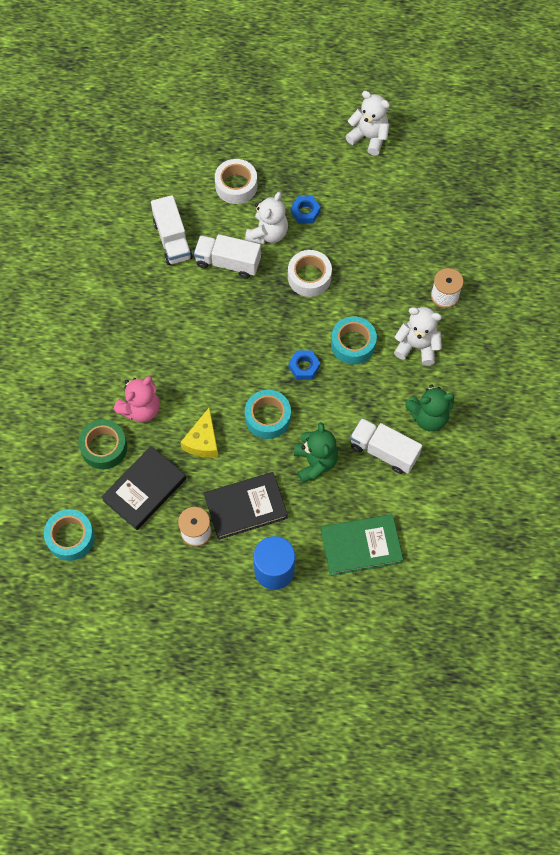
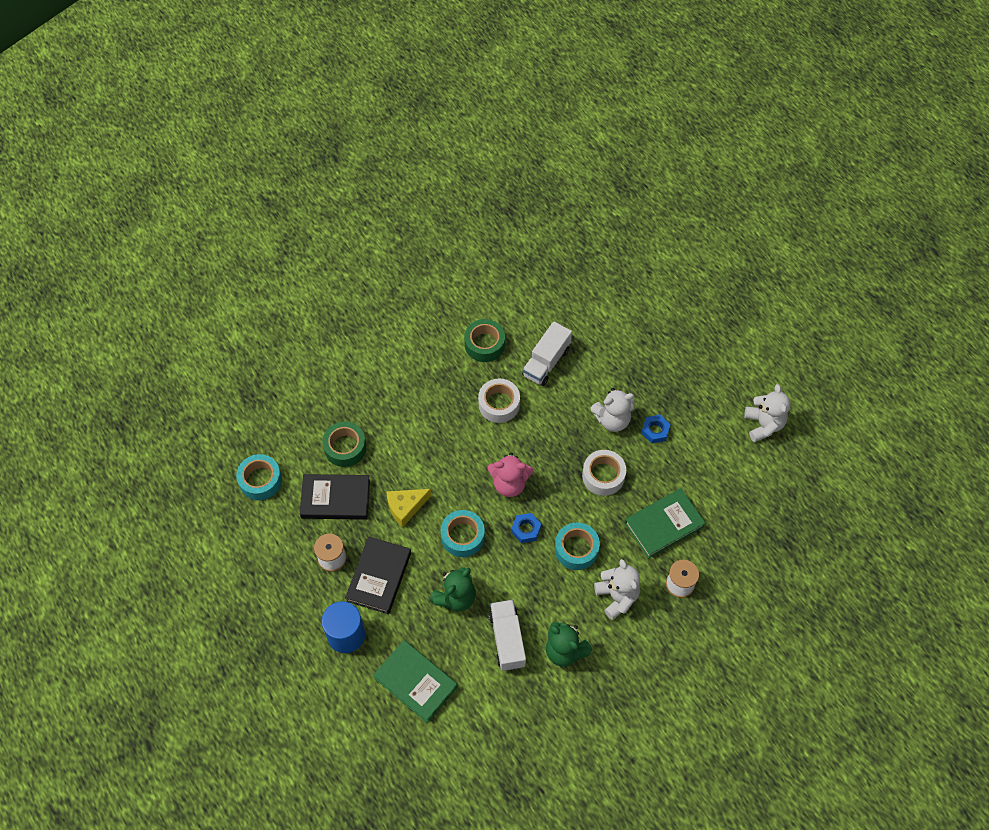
camera: 50 degrees right, 5 degrees down
(112, 271) = (484, 344): none -> green tape
(141, 409) = (395, 447): pink teddy bear -> pink teddy bear (509, 484)
(228, 263) = (562, 412): white truck -> none
(236, 186) = (631, 368): white tape -> white tape (499, 404)
(245, 507) = (379, 577): black book -> black book turned 75 degrees clockwise
(387, 268) = (664, 525): none -> green book

